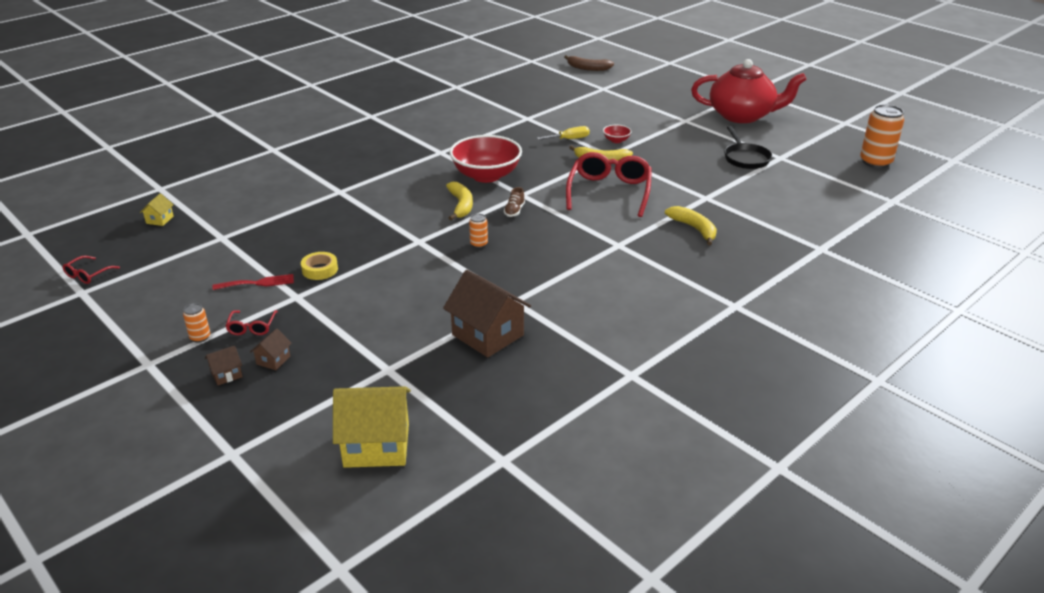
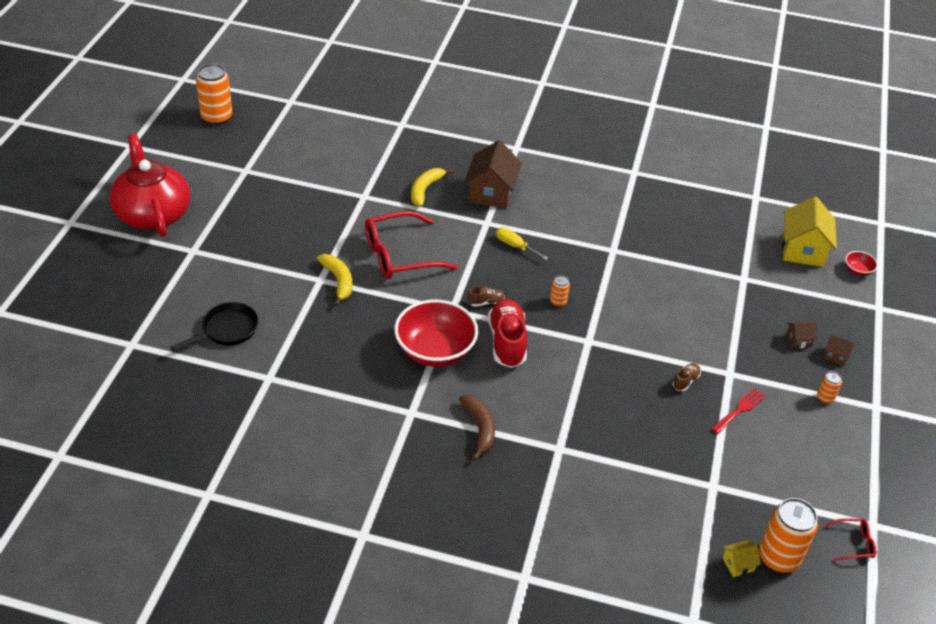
camera: 125 degrees left, 10 degrees up
(136, 237) = (778, 557): none -> orange can
(252, 327) = (784, 376): red glasses -> none
(258, 283) = (740, 409): red fork -> red fork turned 90 degrees clockwise
(320, 269) = (685, 381): yellow tape -> brown shoe
(376, 445) = (803, 250): yellow house -> yellow house turned 45 degrees clockwise
(461, 205) = (507, 342): yellow banana -> red shoe
(487, 335) = (662, 247): brown house -> brown house (491, 193)
(569, 139) = (303, 321): yellow screwdriver -> yellow screwdriver (515, 246)
(587, 68) = (62, 384): brown banana -> brown banana (480, 428)
(616, 140) = (281, 285): red bowl -> red bowl (857, 270)
(745, 158) = (263, 190): black pan -> black pan (227, 330)

